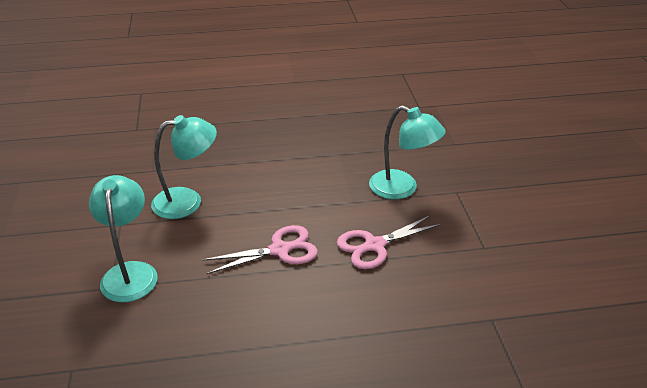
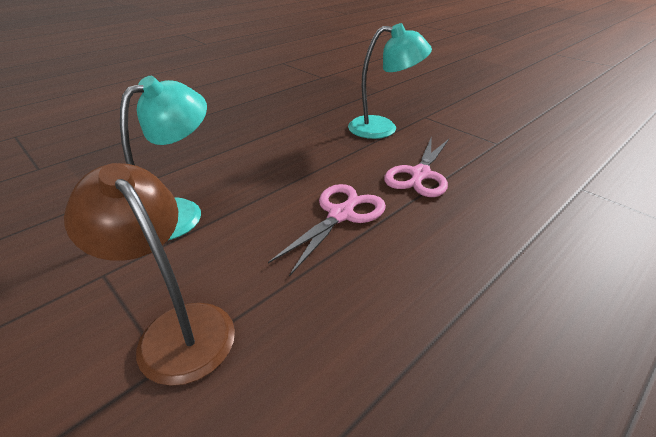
camera: 35 degrees left, 0 degrees up
(130, 272) = (177, 328): turquoise lamp -> brown lamp

